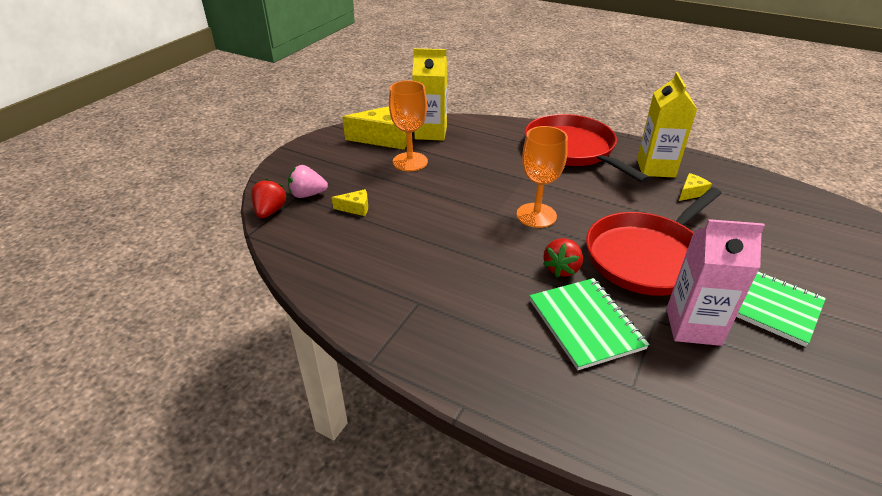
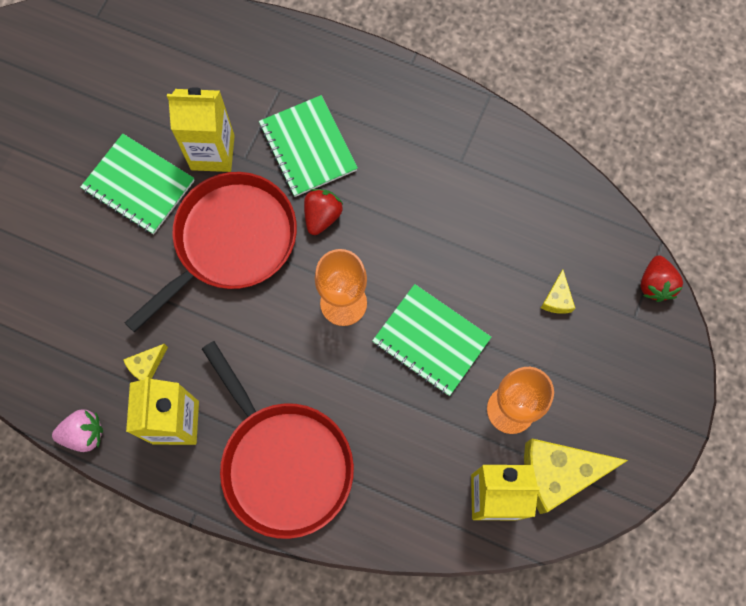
camera: 175 degrees right, 35 degrees up
(307, 194) = (623, 321): pink strawberry -> pink strawberry (84, 434)
(356, 208) = (557, 299): yellow cheese -> yellow cheese turned 75 degrees counterclockwise
(464, 193) = (431, 340): none -> green notebook
(693, 326) = (212, 152): pink carton -> yellow carton

